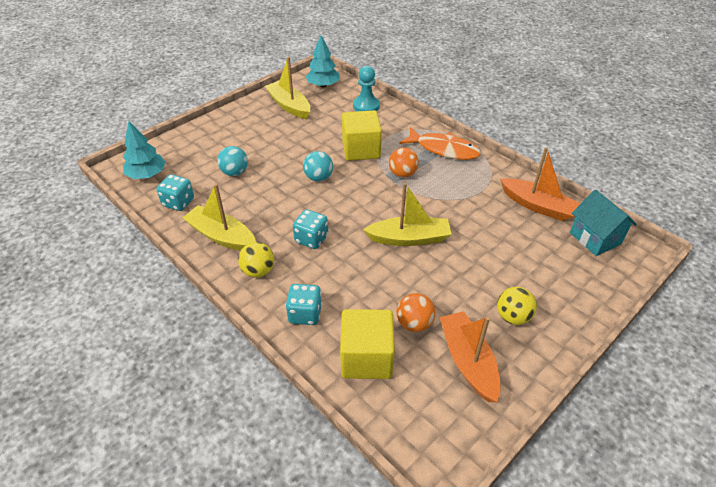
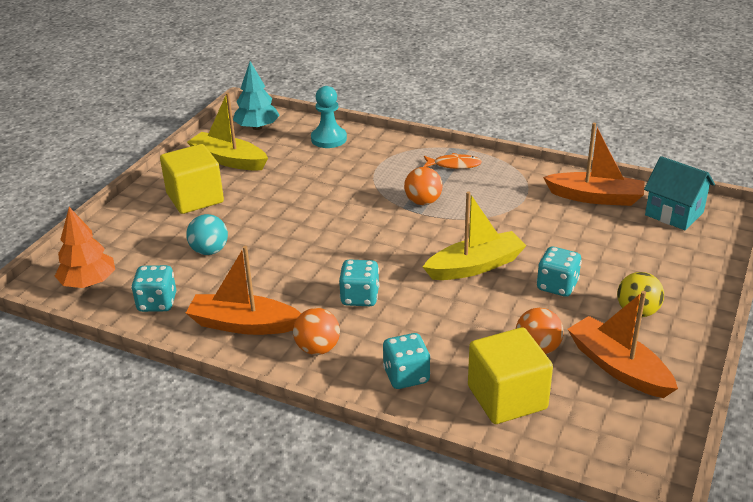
camera: 20 degrees left, 10 degrees down
(147, 175) = (88, 282): turquoise tree -> orange tree
(221, 236) = (243, 324): yellow boat -> orange boat
(258, 271) = (317, 348): yellow ball -> orange ball
(318, 178) = (323, 230): turquoise ball -> none
(361, 150) = (355, 188): yellow cube -> yellow cube (195, 198)
(443, 149) = (454, 165): orange fish -> orange fish, size x0.57
(461, 274) = (557, 286): none -> turquoise dice

